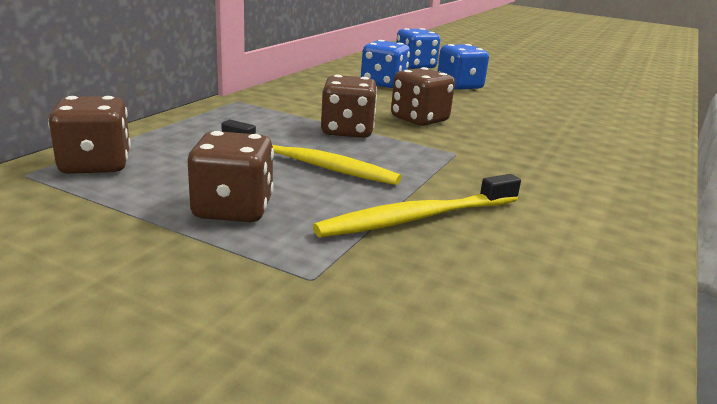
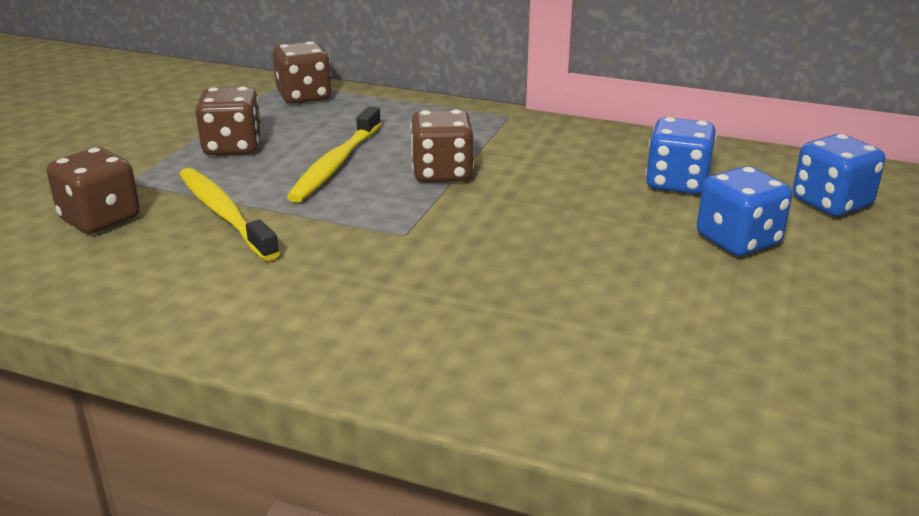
camera: 85 degrees right, 5 degrees up
(419, 119) = (518, 211): brown dice -> brown dice (100, 219)

